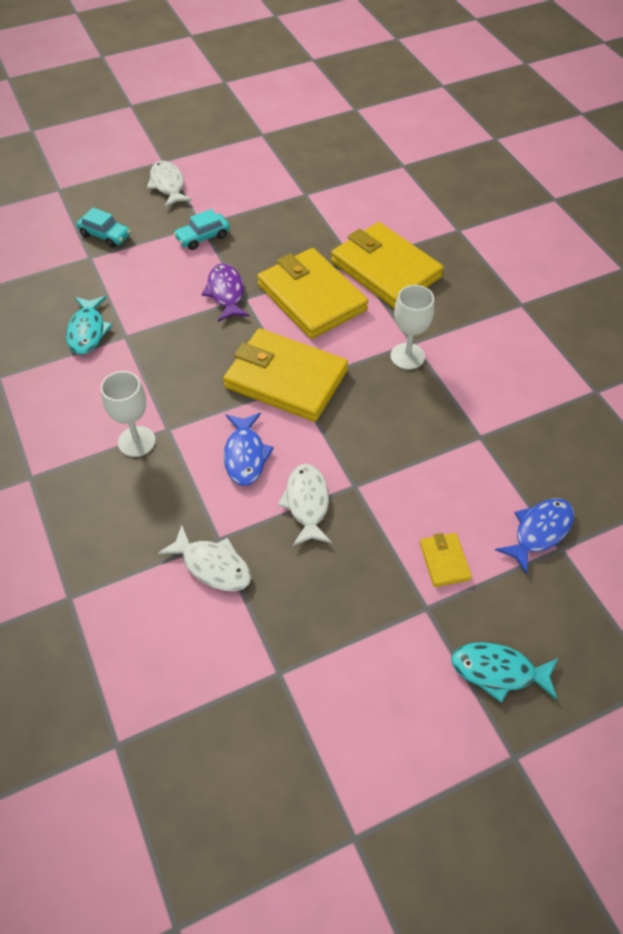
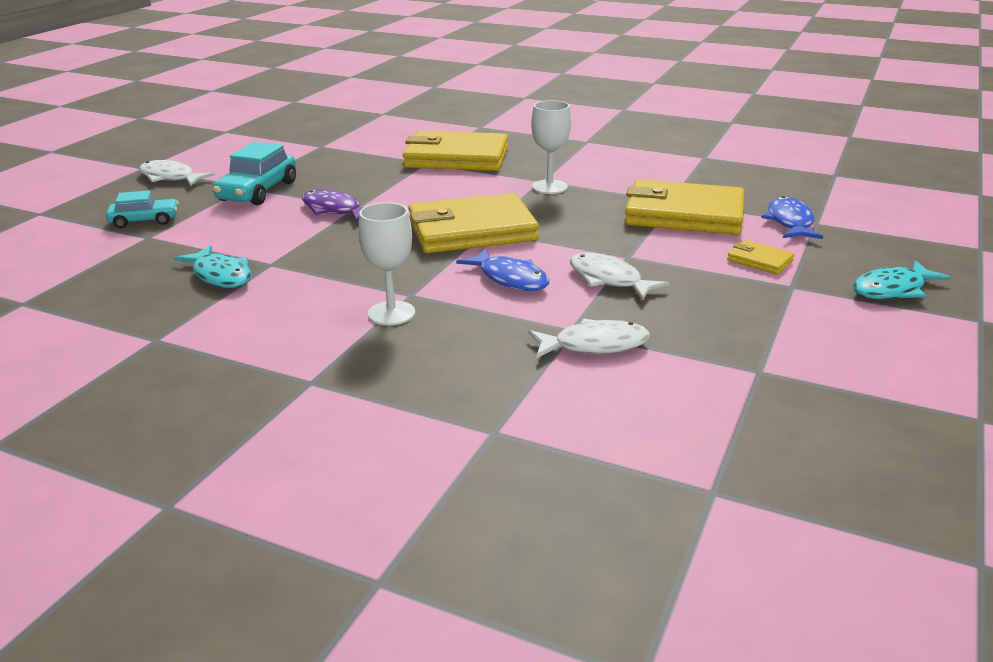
camera: 40 degrees left, 25 degrees down
(203, 237) = (258, 191): turquoise car -> turquoise car, size x1.58
(311, 297) = (418, 187): yellow wallet -> yellow wallet (683, 214)

